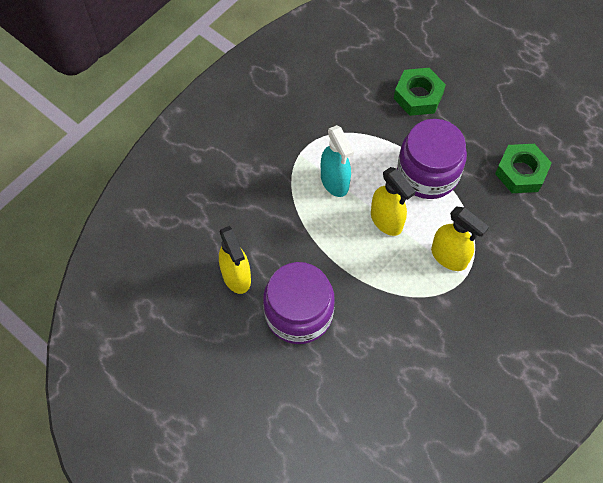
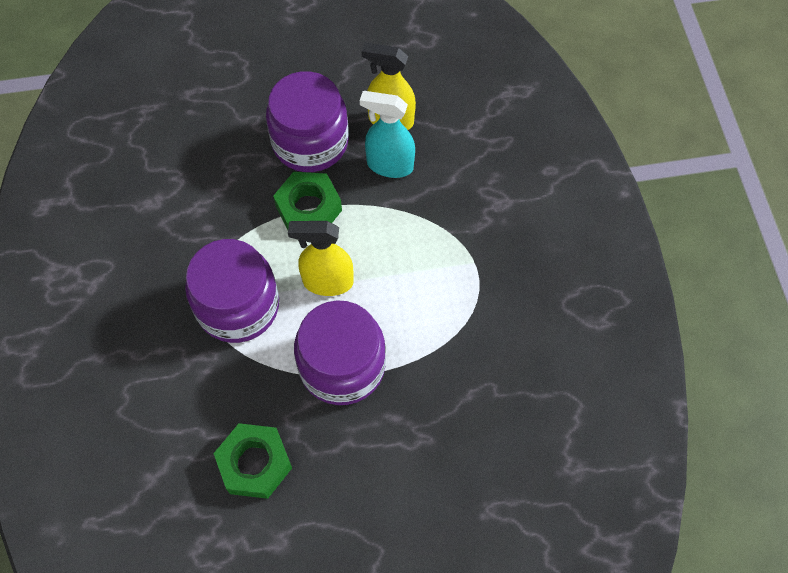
camera: 130 degrees right, 0 degrees up
(334, 182) = (413, 270): turquoise spray bottle -> turquoise spray bottle (389, 165)
(418, 96) = (444, 441): green nut -> green nut (308, 208)
(449, 257) = (238, 306): yellow spray bottle -> purple jar

